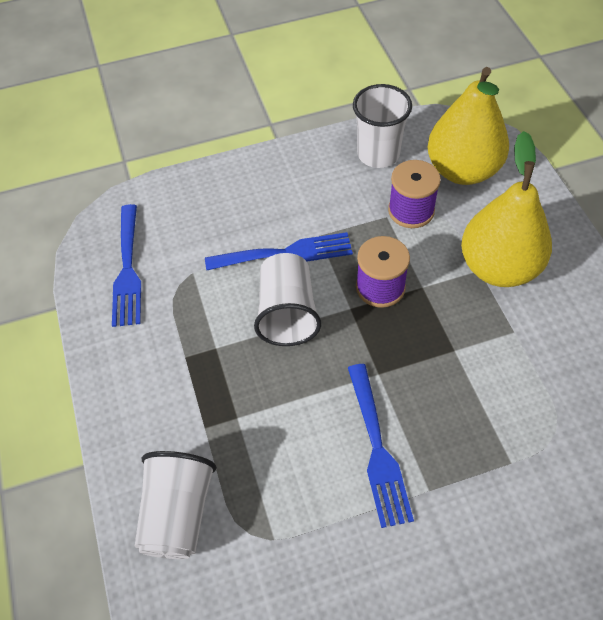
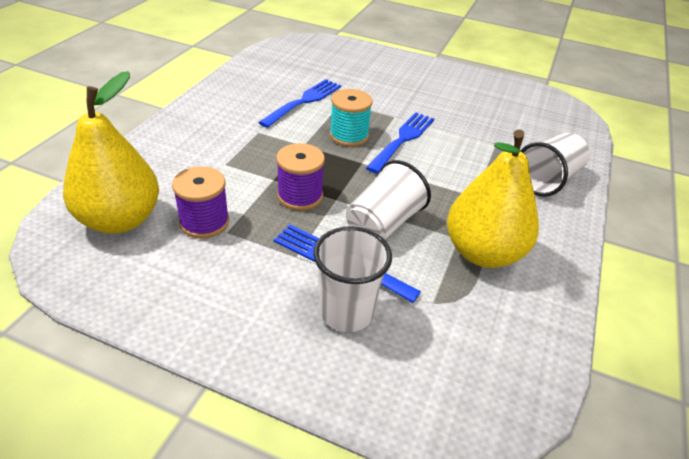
camera: 145 degrees left, 15 degrees down
(127, 269) = (496, 348): blue fork -> blue fork (304, 101)
(378, 154) = (151, 282): white cup -> white cup (346, 312)
(433, 404) = (349, 136): none -> turquoise spool
(498, 268) = (212, 157): yellow pear -> yellow pear (483, 252)

